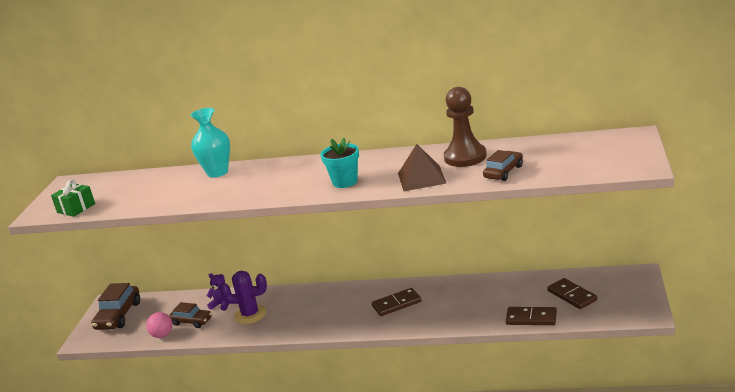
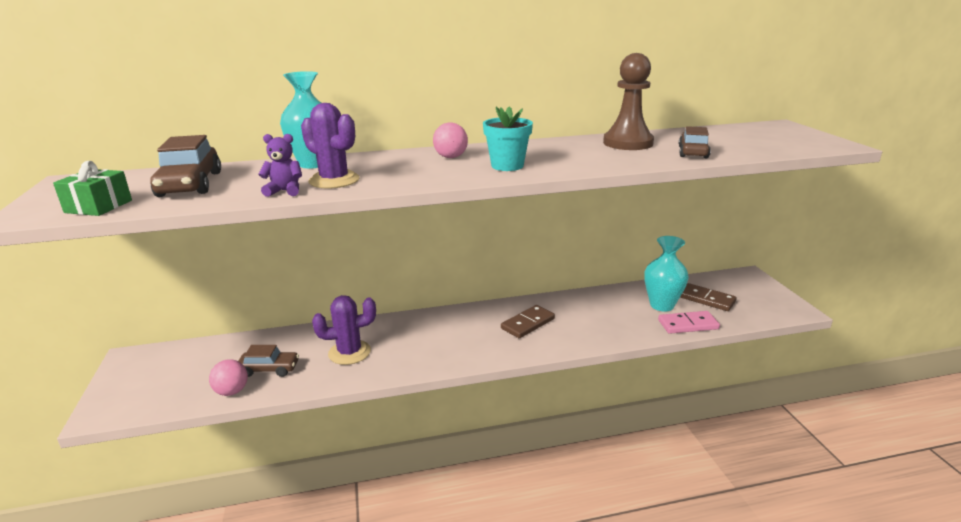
camera: 25 degrees left, 0 degrees up
(118, 316) = (151, 373): brown car -> brown car (190, 184)
(219, 191) = (334, 180): none -> purple cactus
(222, 304) = (303, 344): purple teddy bear -> purple teddy bear (285, 191)
(314, 169) = (451, 157): none -> pink ball
(421, 178) = (602, 159): brown pyramid -> none
(525, 297) = (662, 305): none -> turquoise vase
(531, 318) = (688, 325): brown domino -> pink domino

